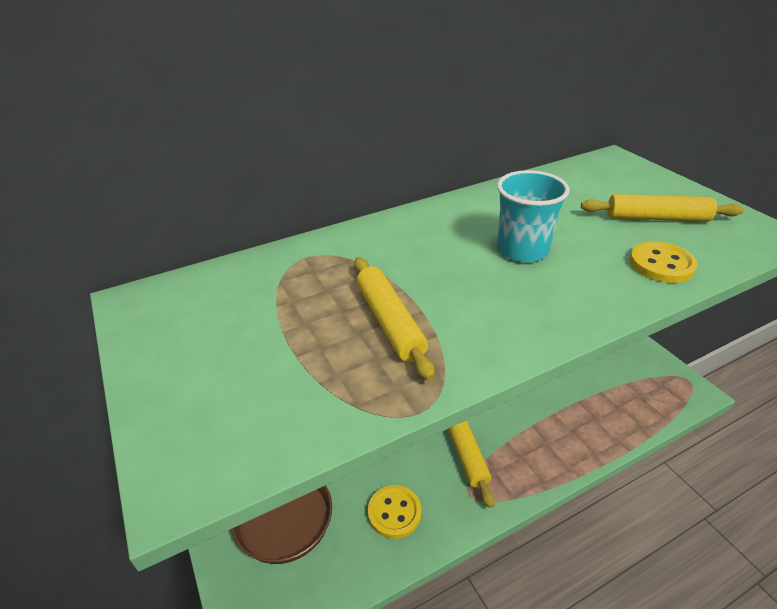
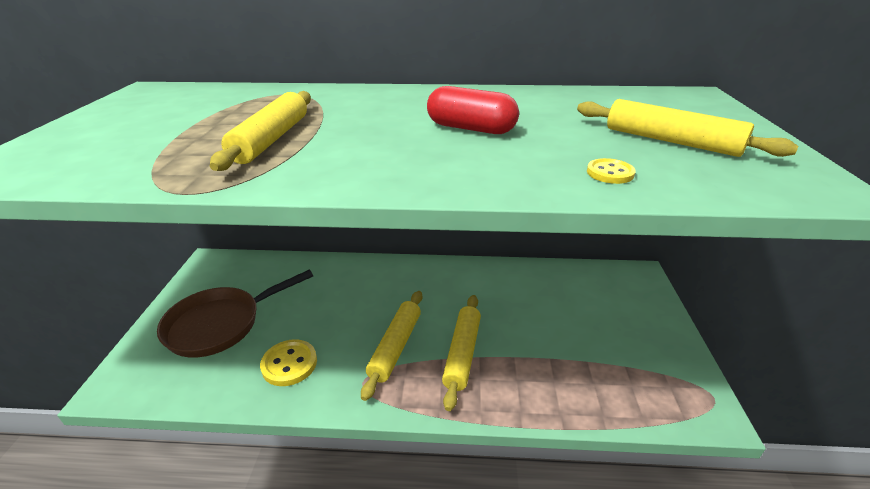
camera: 30 degrees right, 5 degrees down
(517, 429) = (462, 353): none -> yellow rolling pin
(522, 250) = (471, 128): turquoise cup -> red capsule
(661, 264) = (610, 173): yellow button -> yellow button, size x0.56

